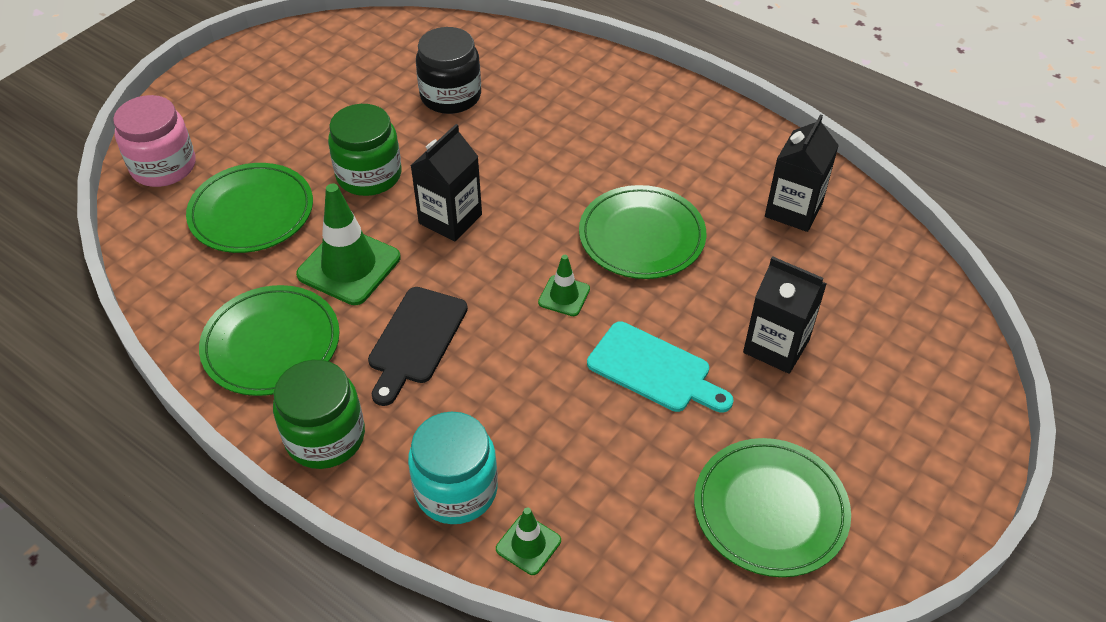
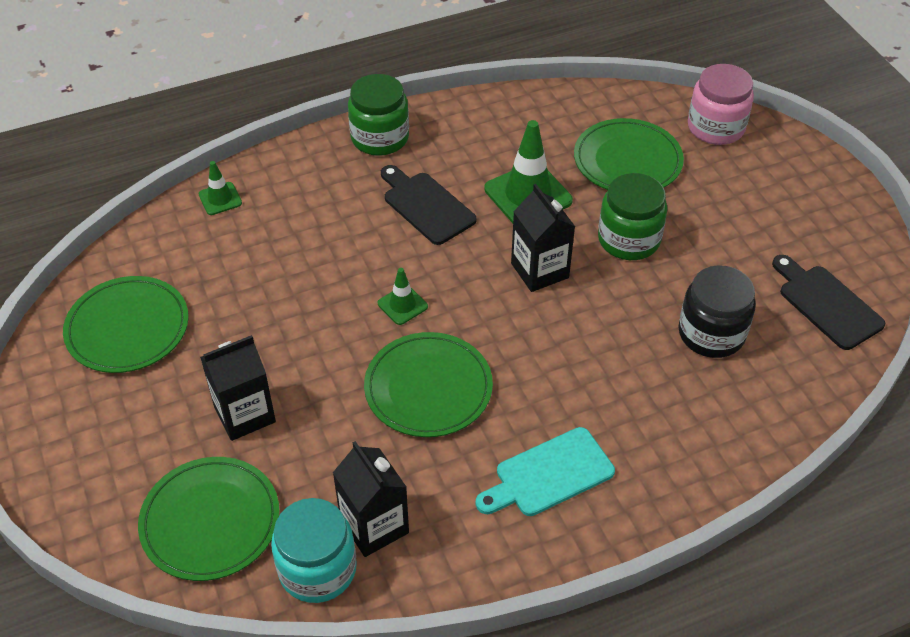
camera: 120 degrees right, 0 degrees up
(271, 344) = (480, 135): green plate -> green plate (210, 521)
(372, 47) = (826, 304): none -> black cutting board
(456, 490) = (287, 182): turquoise jar -> turquoise jar (317, 569)
(654, 369) = (289, 325): turquoise cutting board -> turquoise cutting board (549, 475)

